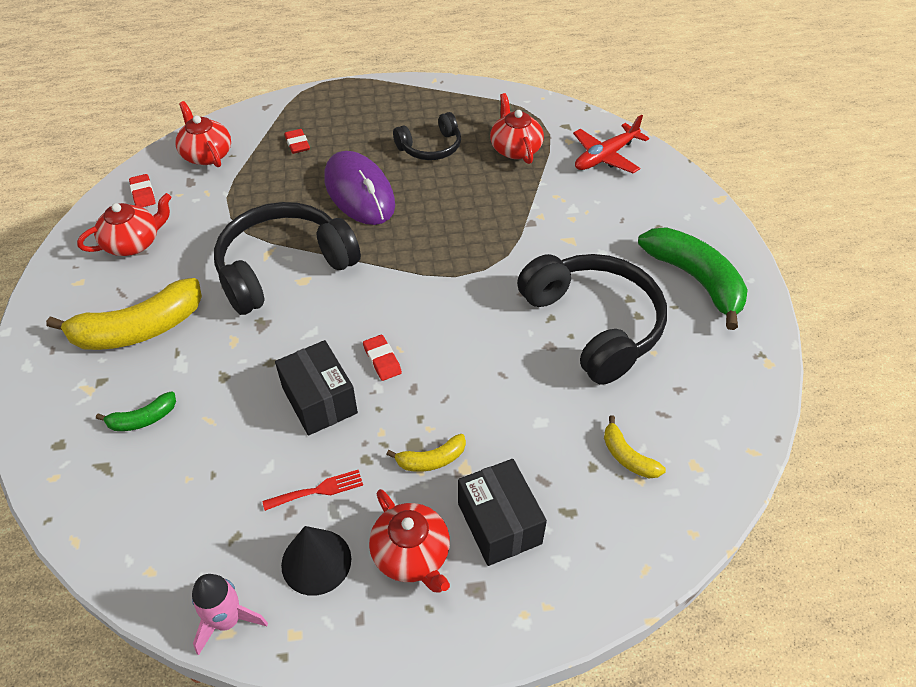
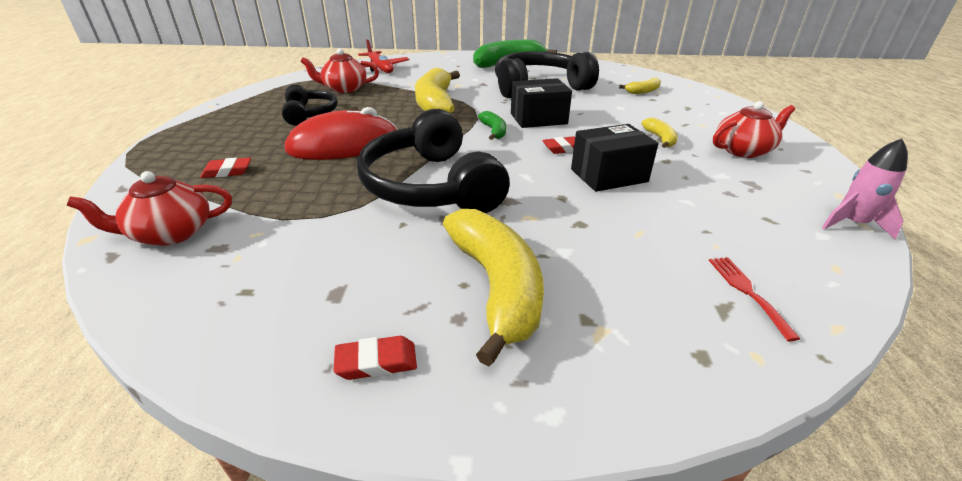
camera: 80 degrees left, 15 degrees down
(133, 243) = (314, 298): red teapot -> none
(143, 194) = (201, 292): red eraser -> red eraser (376, 362)
(143, 419) = (645, 278): green banana -> green banana (494, 131)
(316, 561) = (770, 184): black cone -> none
(318, 490) = (703, 180): red fork -> red fork (747, 291)
(359, 192) = (344, 145): purple mouse -> red mouse
(491, 232) = (435, 103): none -> yellow banana
(499, 523) = (704, 124): black box -> black box (538, 118)

